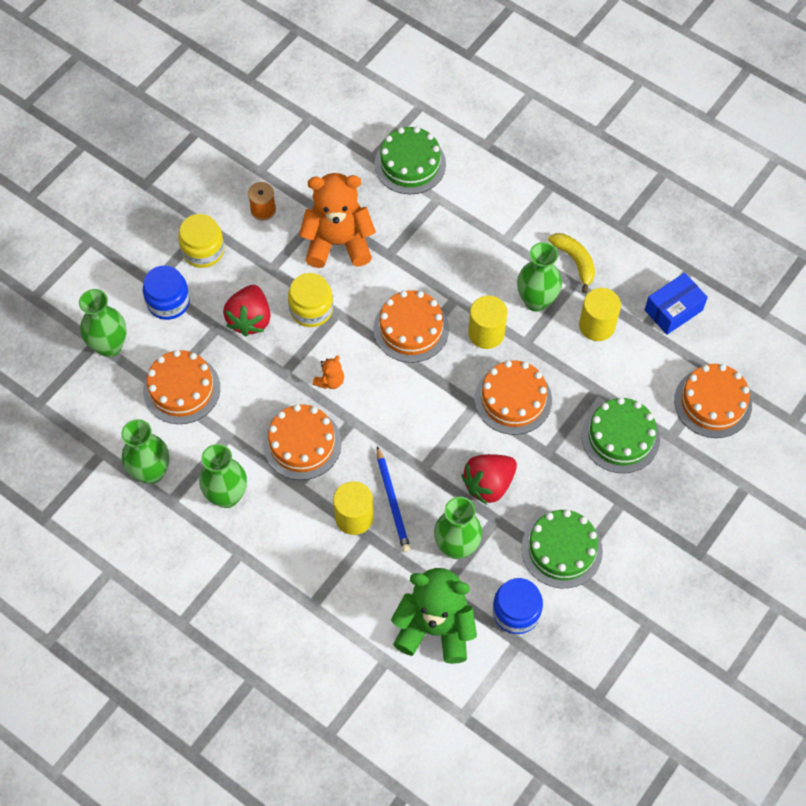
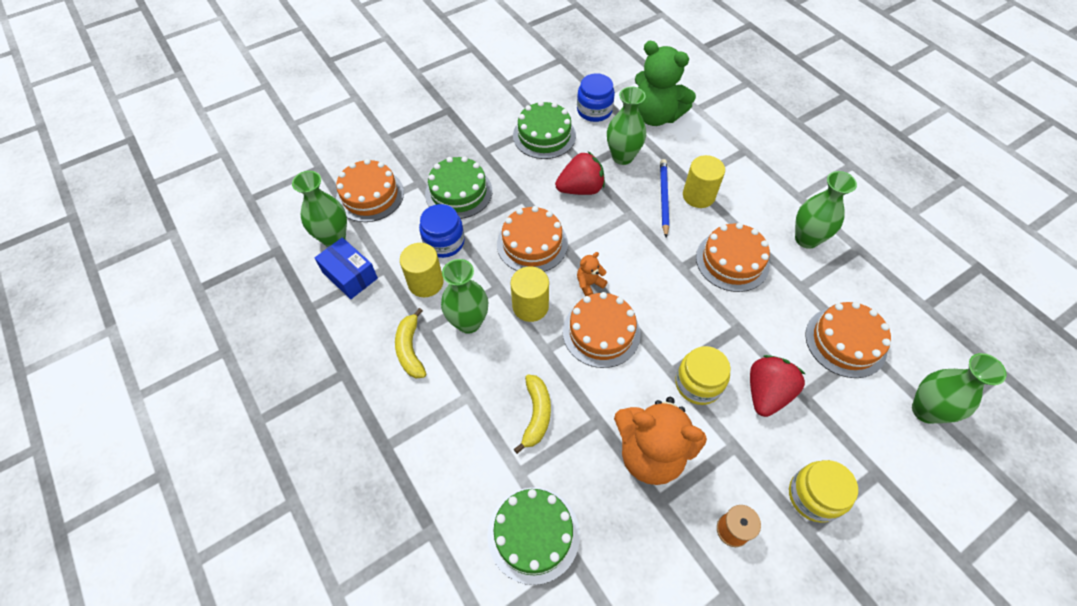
camera: 160 degrees left, 5 degrees down
(151, 472) = (877, 276): green vase -> green vase (334, 238)
(168, 302) = (858, 442): blue jar -> blue jar (444, 242)
(330, 381) = (694, 306): orange teddy bear -> orange teddy bear (589, 284)
(441, 243) = (536, 415): none -> yellow banana
(673, 310) = (350, 275): blue box -> blue box turned 60 degrees clockwise

